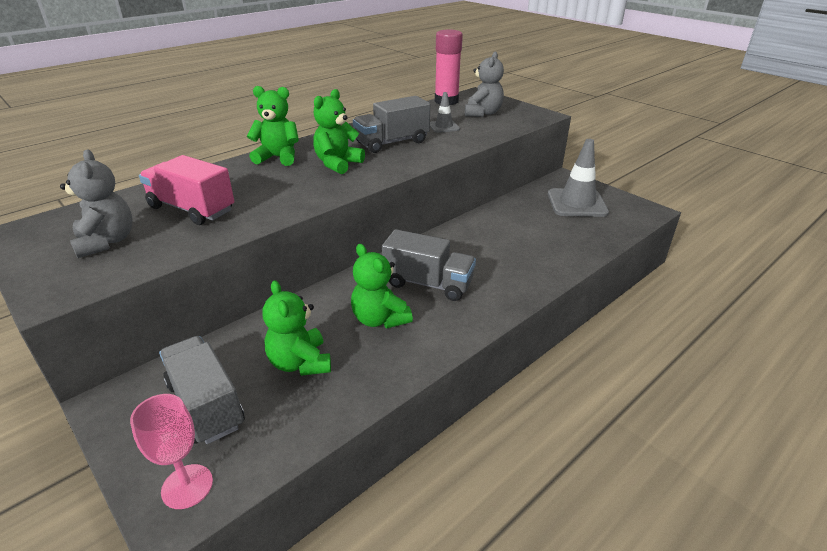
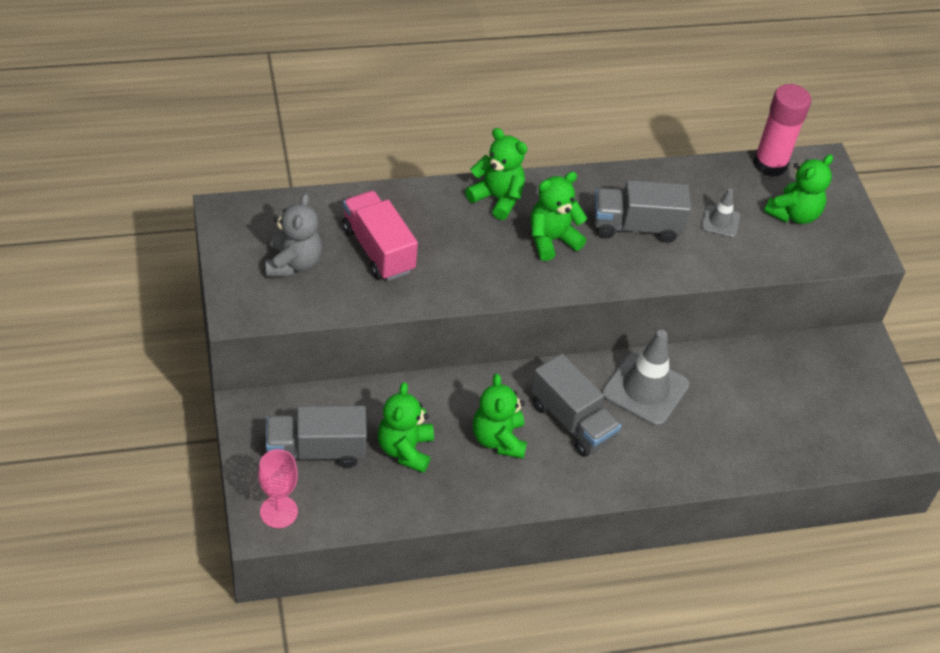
camera: 25 degrees right, 15 degrees up
(206, 405) = (316, 451): grey truck -> grey truck turned 90 degrees counterclockwise
(483, 113) = (793, 214): grey teddy bear -> green teddy bear
(577, 203) = (834, 392): grey traffic cone -> grey traffic cone (645, 389)

